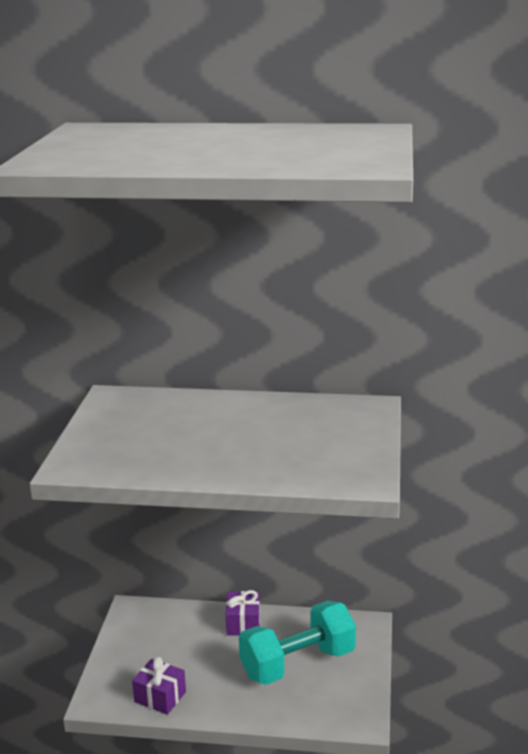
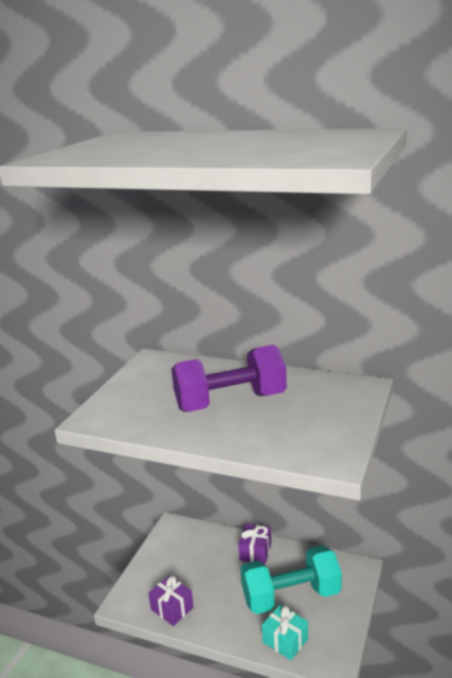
camera: 15 degrees right, 0 degrees up
(229, 435) = (230, 402): none -> purple dumbbell
(303, 708) = (285, 640): none -> turquoise gift

